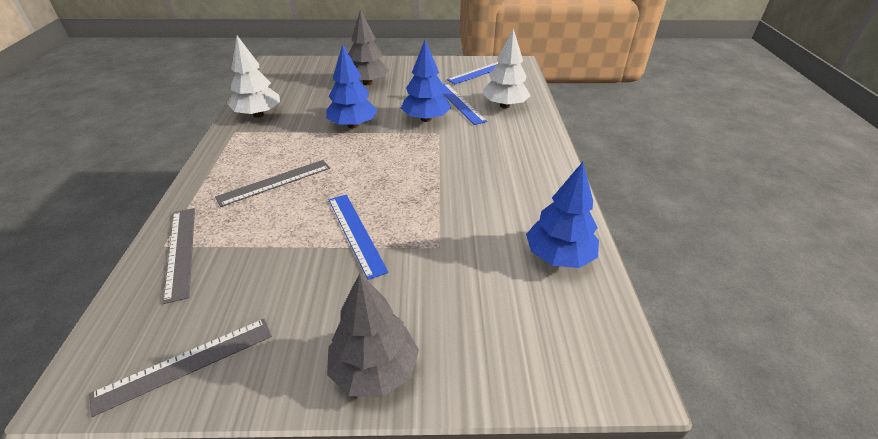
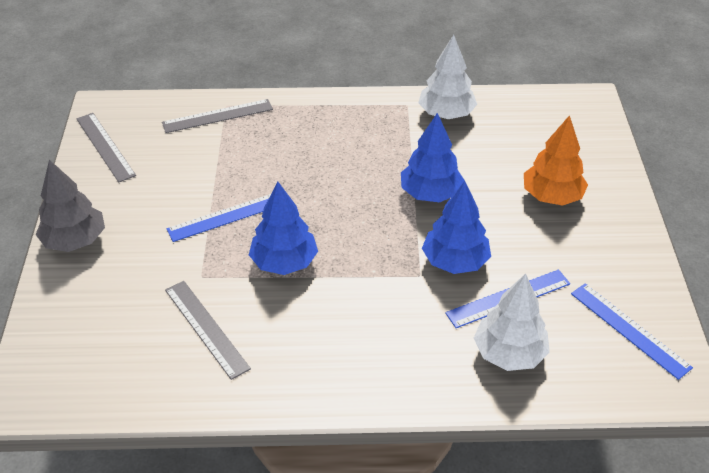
camera: 90 degrees right, 5 degrees up
(275, 182) = (312, 150): grey ruler -> grey ruler (206, 328)
(367, 83) = (552, 196): grey tree -> orange tree
(559, 256) = (174, 373): blue tree -> blue tree (284, 262)

